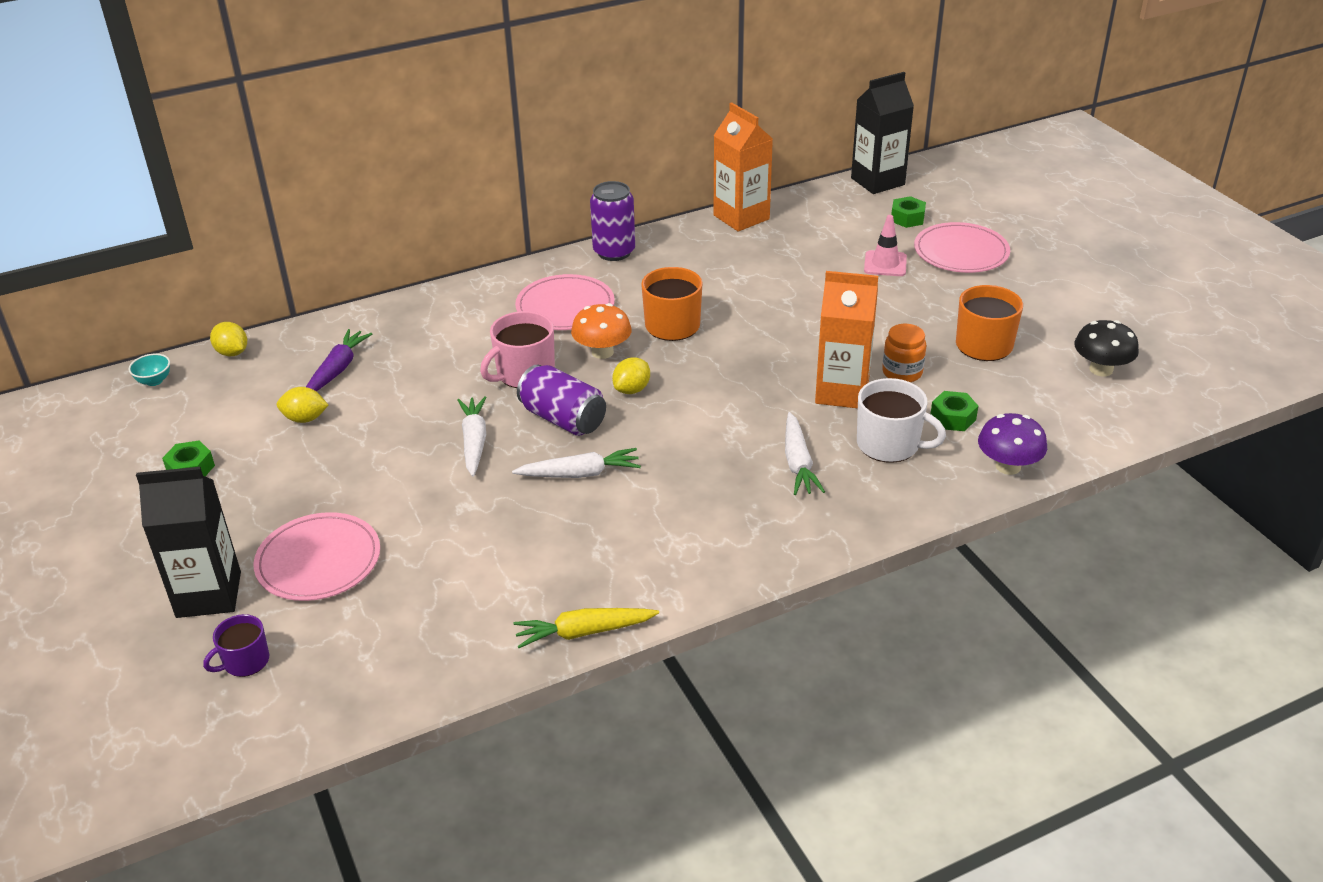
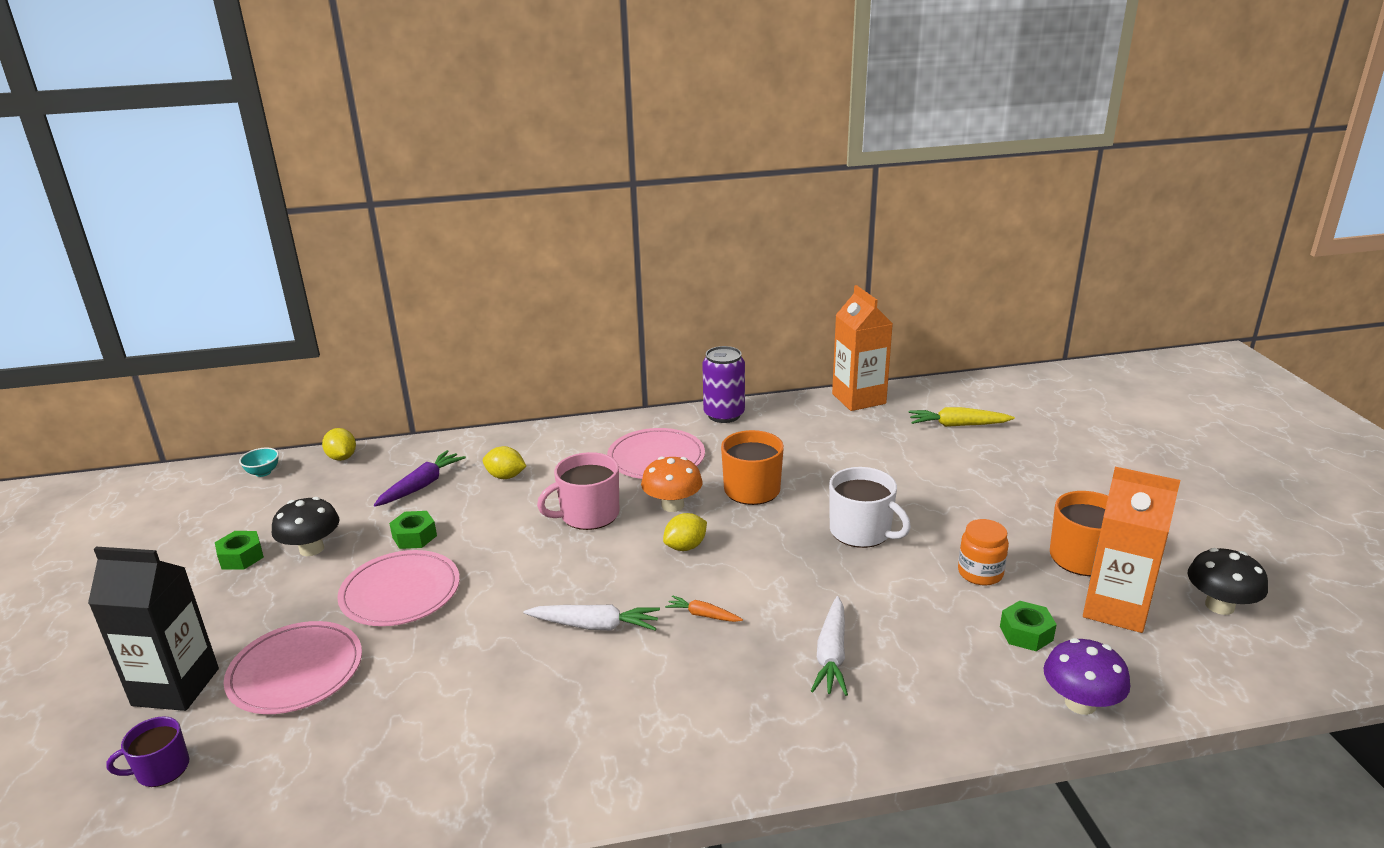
camera: 15 degrees right, 10 degrees down
(260, 449) = (311, 549): none -> black mushroom
(305, 419) = (367, 526): yellow lemon -> yellow lemon (505, 476)
(474, 442) = (508, 574): white carrot -> none
(563, 419) = (604, 565): purple can -> none
(584, 632) = (514, 813): yellow carrot -> yellow carrot (957, 425)
(674, 448) = (703, 615): none -> orange carrot
(842, 392) = (906, 584): orange carton -> orange carton (1115, 609)
(877, 181) = (1007, 382): black carton -> none
(885, 264) = (992, 459): pink traffic cone -> none
(889, 444) = (943, 652): white mug -> white mug (861, 532)
(907, 218) = (1028, 419): green nut -> green nut (414, 536)
(961, 252) = (1078, 458): pink plate -> pink plate (400, 592)

